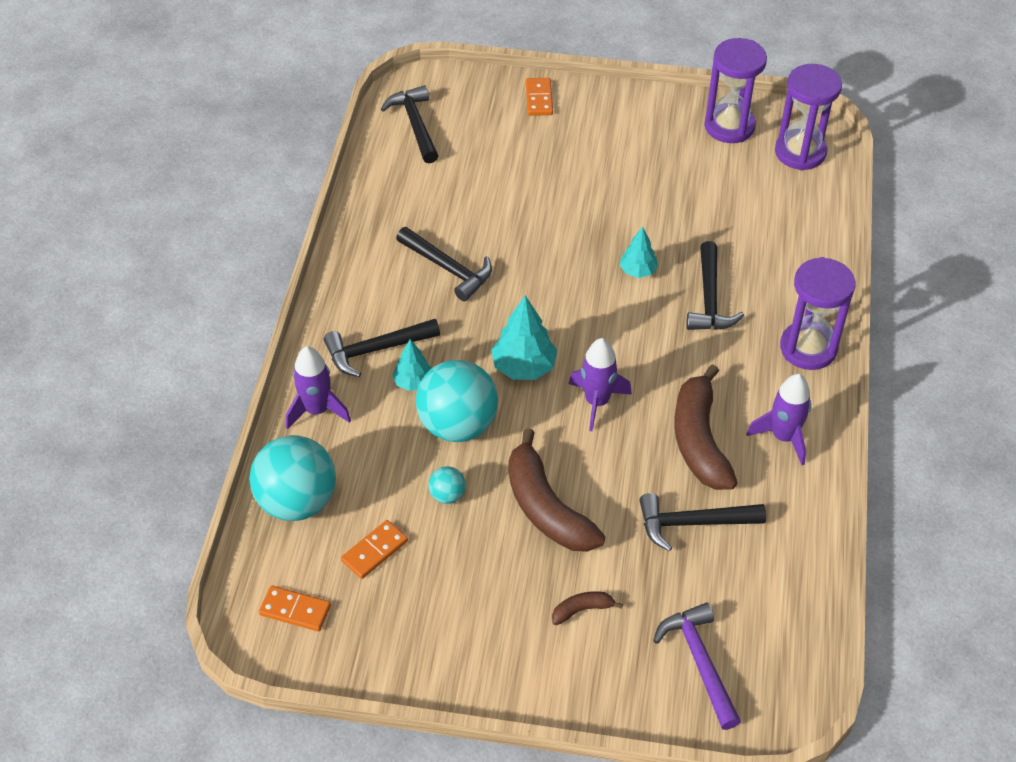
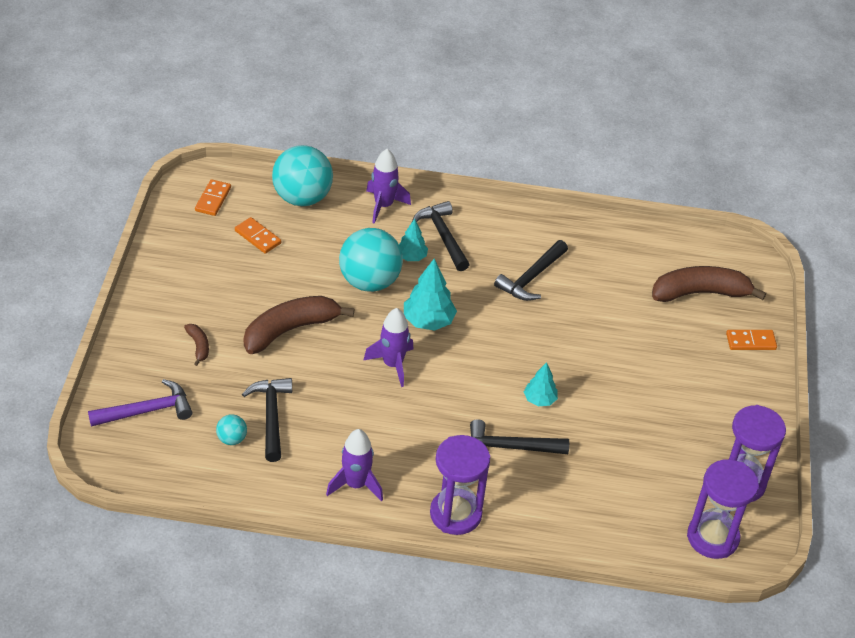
camera: 85 degrees right, 5 degrees down
(415, 124) = (700, 258): black hammer -> none
(447, 495) = (304, 275): turquoise ball -> turquoise ball (232, 439)
(699, 440) = (353, 427): brown banana -> brown banana (700, 293)

